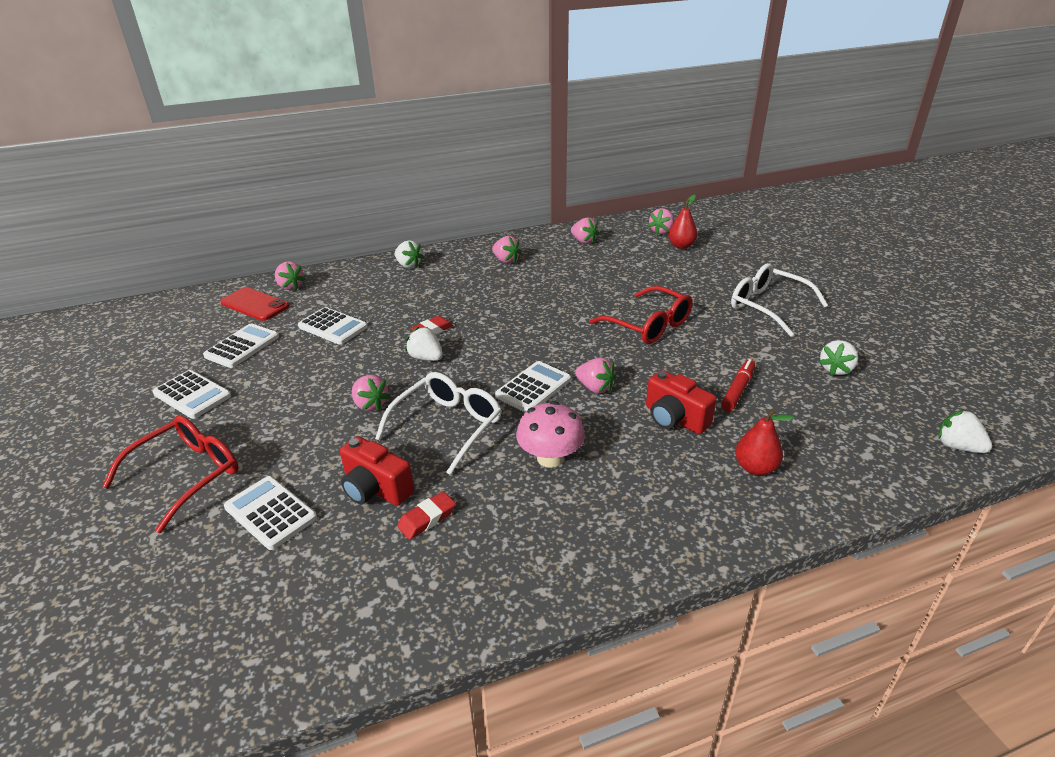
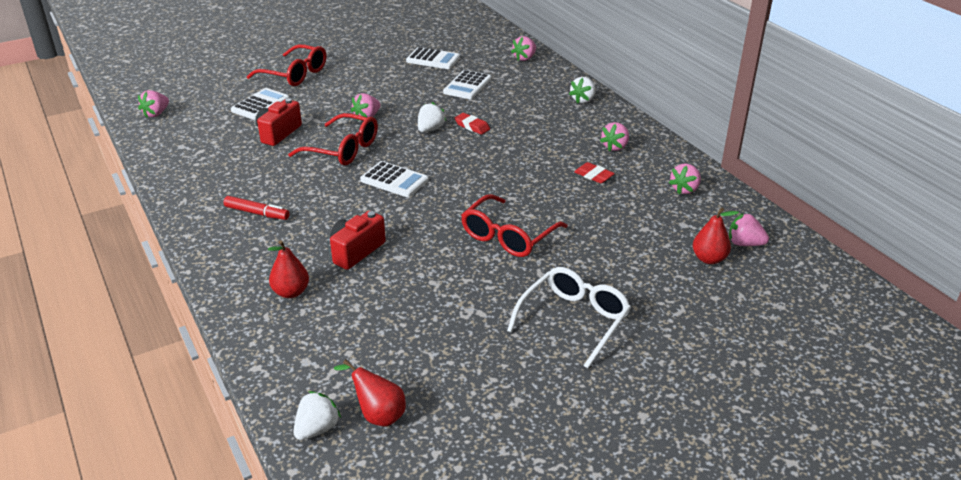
camera: 80 degrees right, 0 degrees up
(192, 395) = (373, 57): white calculator -> none
(255, 304) = (492, 51): red phone -> none
(427, 518) = (249, 154): red eraser -> red eraser (593, 176)
(447, 426) = (343, 149): white glasses -> red glasses
(550, 458) = (306, 194): pink mushroom -> none
(595, 387) = (397, 209): pink strawberry -> pink strawberry (156, 114)
(737, 390) = (402, 288): red marker -> red marker (257, 213)
(836, 369) = (447, 360): white strawberry -> none
(922, 410) = (378, 415): none -> red pear

